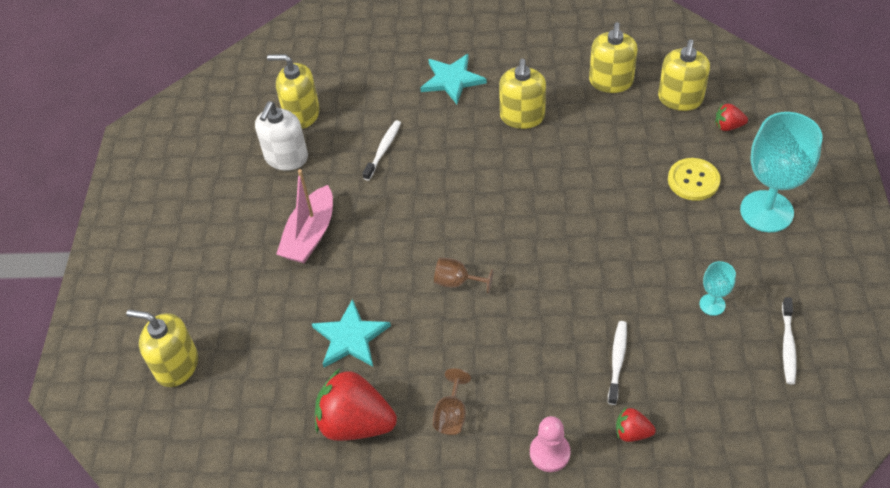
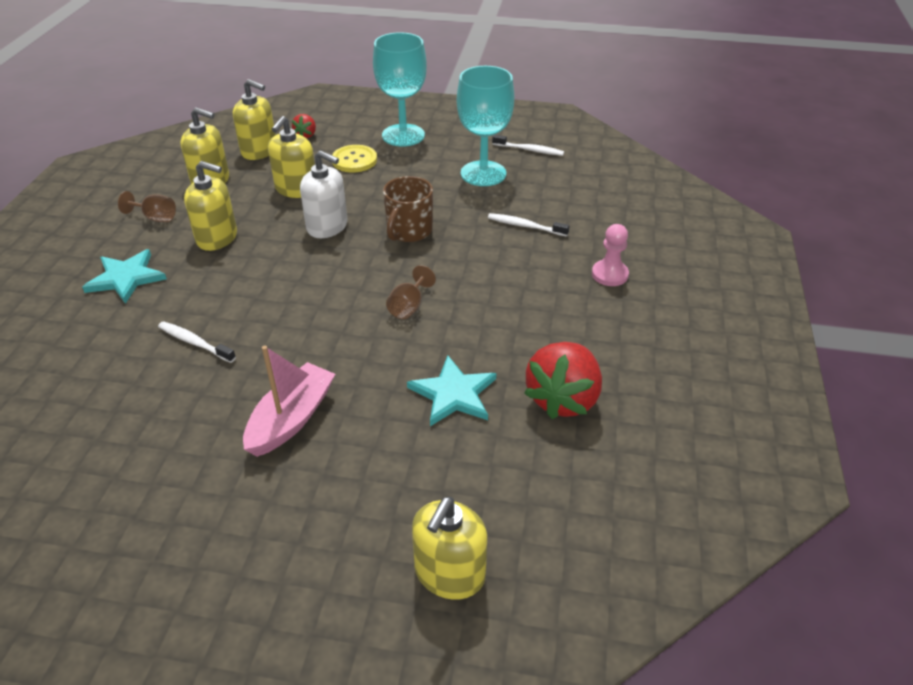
camera: 85 degrees left, 10 degrees down
(286, 158) = (148, 434): white soap dispenser -> white soap dispenser (327, 226)
(302, 114) = (80, 413): yellow soap dispenser -> yellow soap dispenser (296, 189)
(310, 235) = (291, 419): pink boat -> pink boat turned 90 degrees counterclockwise
(451, 415) = (563, 328): brown goblet -> brown goblet (155, 218)
(576, 257) = (409, 231): none -> brown mug
(632, 432) = (595, 229): red strawberry -> none
(712, 304) = (483, 173): turquoise goblet -> turquoise goblet, size x2.17

